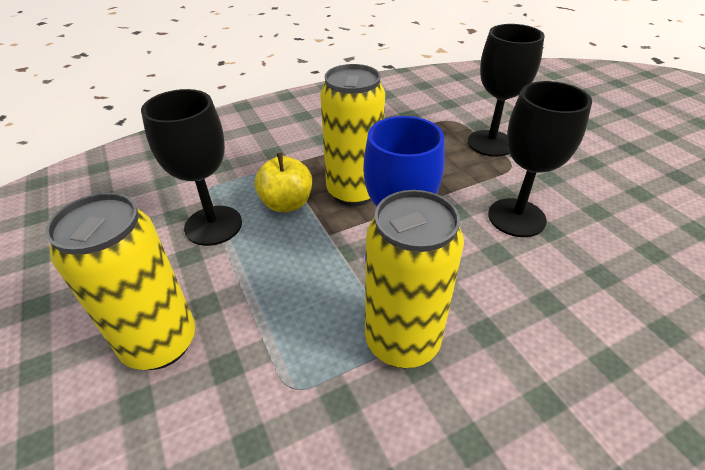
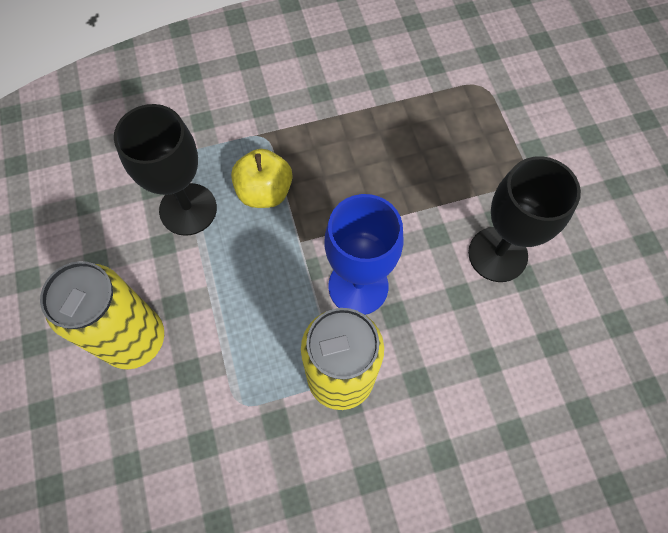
camera: 10 degrees right, 25 degrees up
(353, 192) = (337, 187): yellow can -> none
(490, 143) = (513, 135): black goblet -> none

